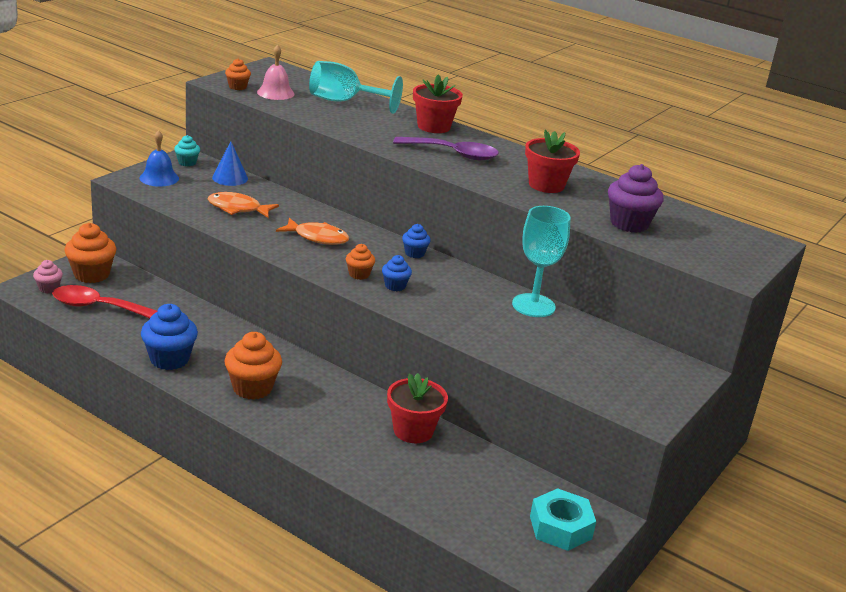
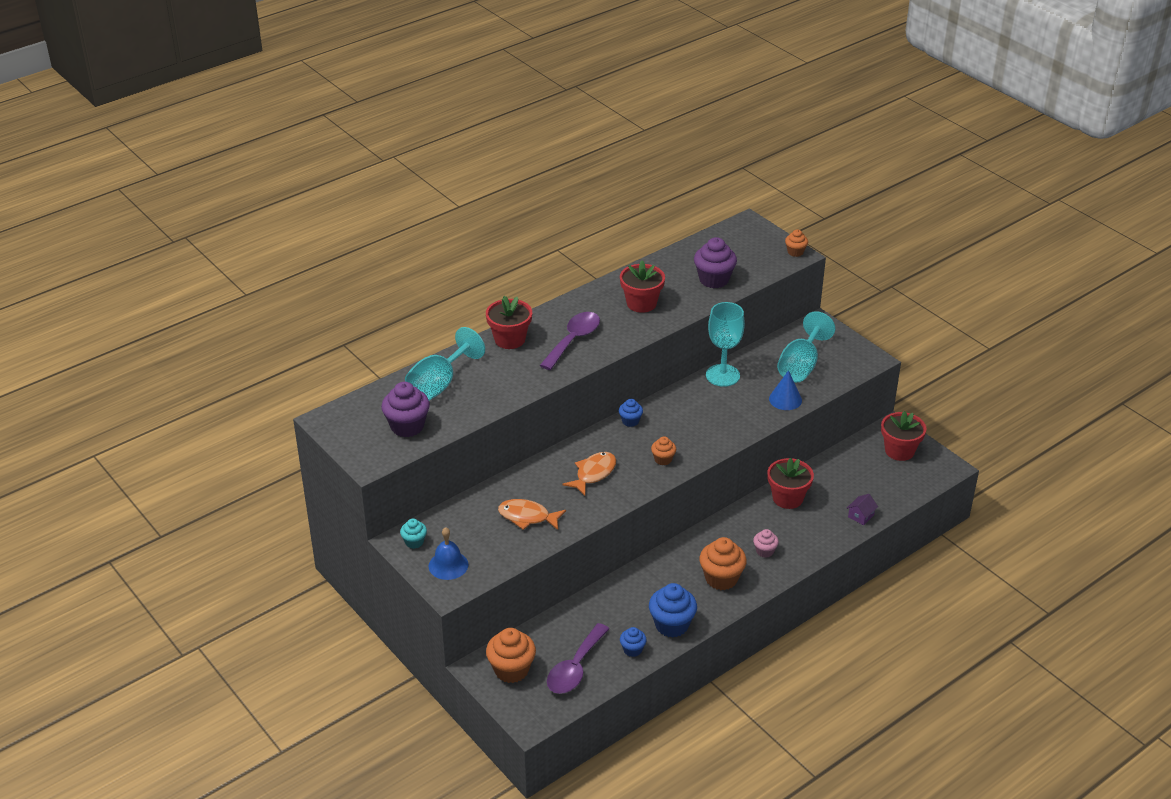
camera: 70 degrees left, 10 degrees up
(49, 288) = (533, 702): pink cupcake -> pink cupcake (764, 551)
(97, 307) = (575, 668): red spoon -> purple spoon
(230, 178) = (457, 515): blue cone -> blue cone (785, 399)
(237, 87) = (386, 451): orange cupcake -> orange cupcake (795, 252)
(238, 208) = (527, 517): orange fish -> orange fish turned 75 degrees clockwise
(275, 93) = (407, 426): pink bell -> purple cupcake
(395, 286) = (684, 442): blue cupcake -> blue cupcake (632, 650)
(406, 494) = (861, 516): none -> purple house
(560, 527) = (899, 451): turquoise nut -> red flower pot
(592, 360) = (801, 366): none -> turquoise goblet

